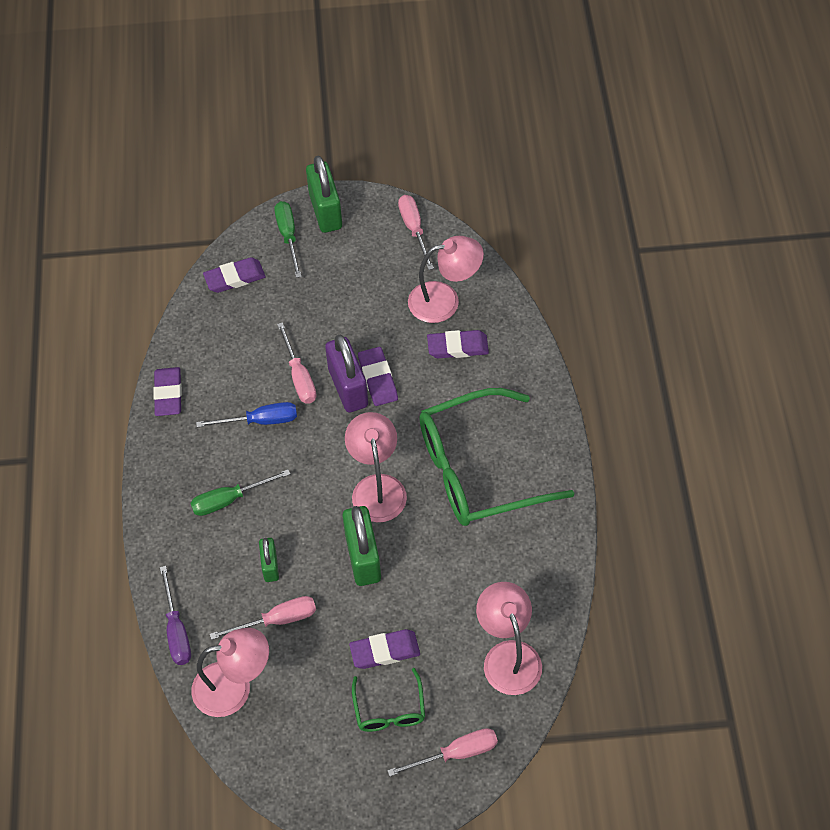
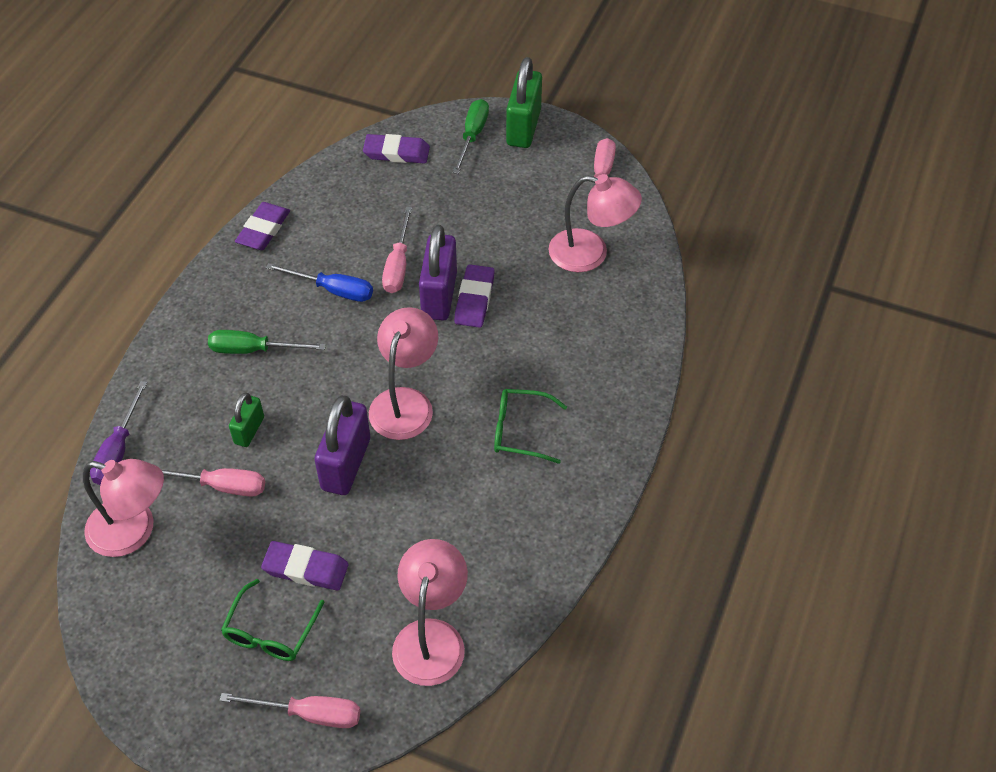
camera: 25 degrees right, 5 degrees down
(363, 557) = (346, 464): green padlock -> purple padlock
(457, 347) = (576, 303): purple eraser -> none
(477, 470) = (520, 431): green glasses -> green glasses, size x0.46

